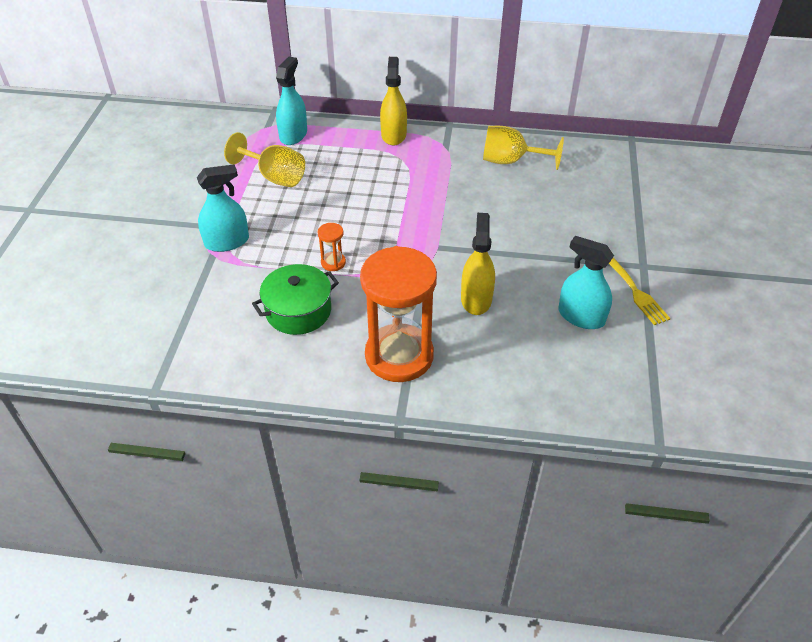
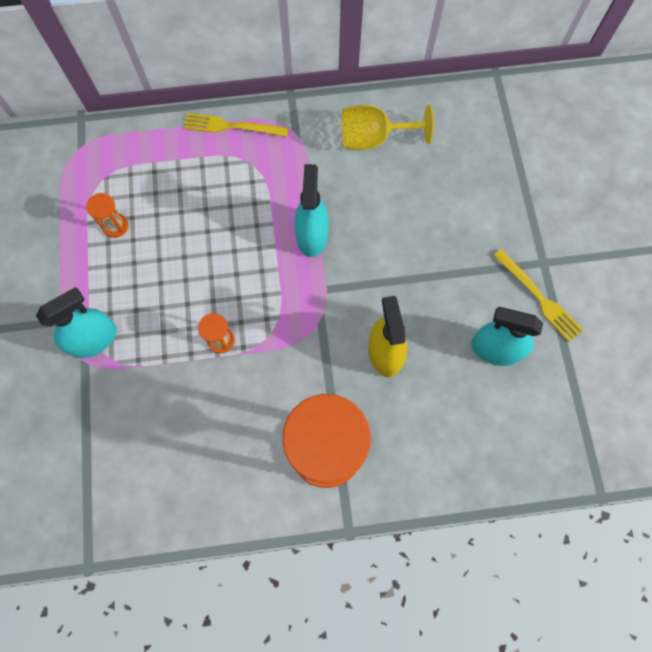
camera: 15 degrees left, 25 degrees up
(274, 177) = (115, 226): yellow goblet -> orange hourglass
(293, 135) = (116, 153): turquoise spray bottle -> turquoise spray bottle (312, 235)
(298, 311) = (204, 418): green pot -> none
(393, 135) = (232, 126): yellow spray bottle -> yellow fork

